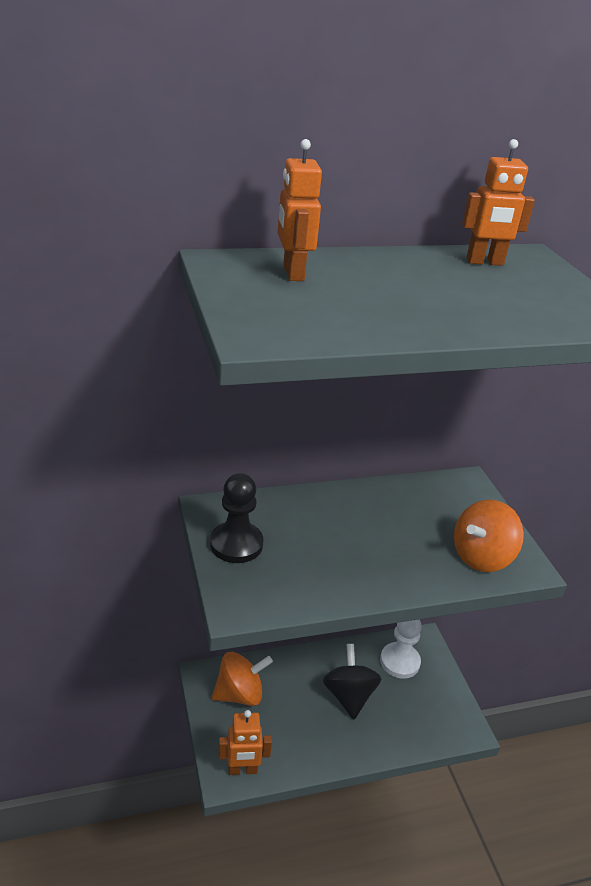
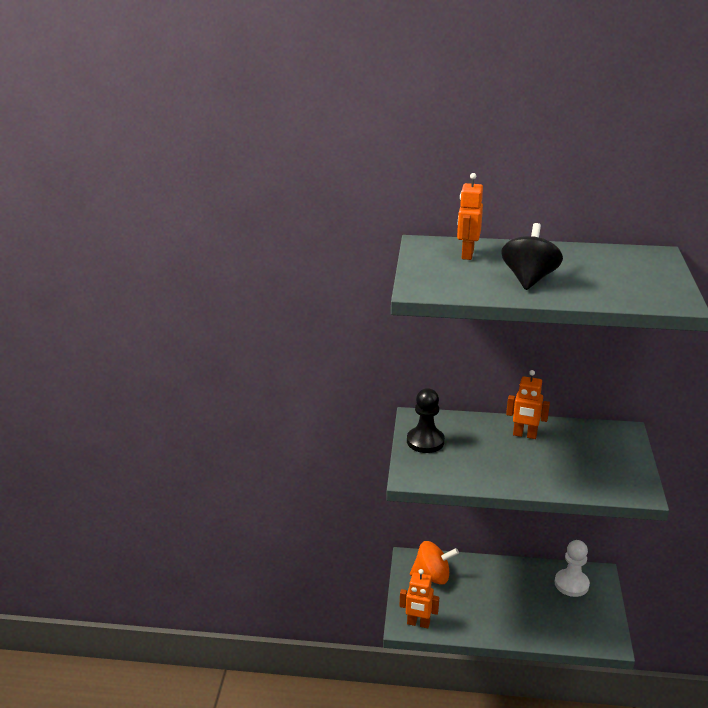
camera: 25 degrees right, 5 degrees down
(349, 695) = (518, 597): black spinning top -> black spinning top (529, 279)
(481, 557) = (607, 480): orange spinning top -> none
(485, 262) = (614, 257): orange robot -> orange robot (524, 435)

